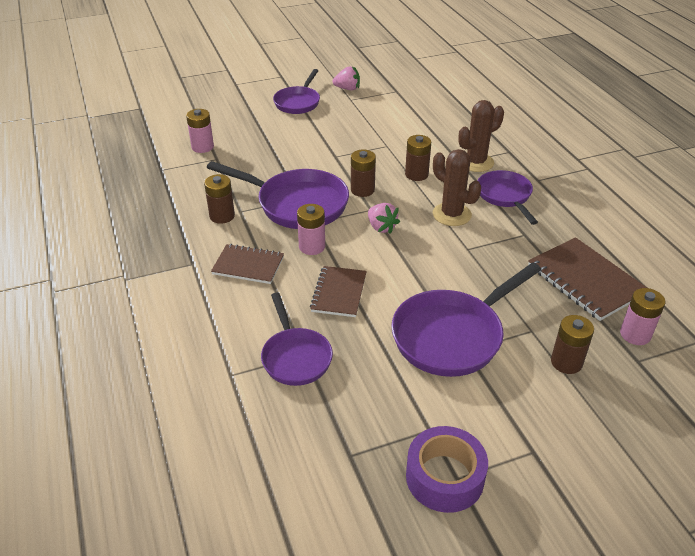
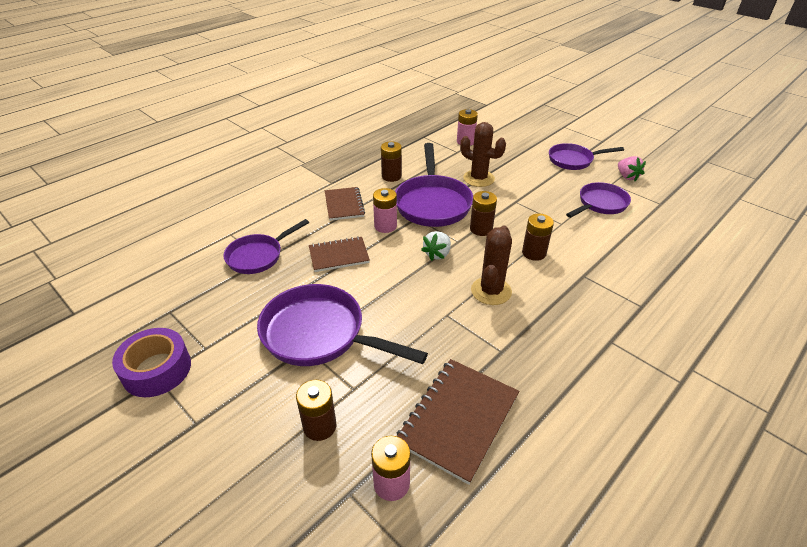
camera: 65 degrees right, 0 degrees up
(381, 227) = (437, 254): pink strawberry -> white strawberry
(476, 162) = (594, 286): brown cactus -> brown cactus (478, 178)
(505, 196) = (555, 321): purple pan -> purple pan (600, 204)

